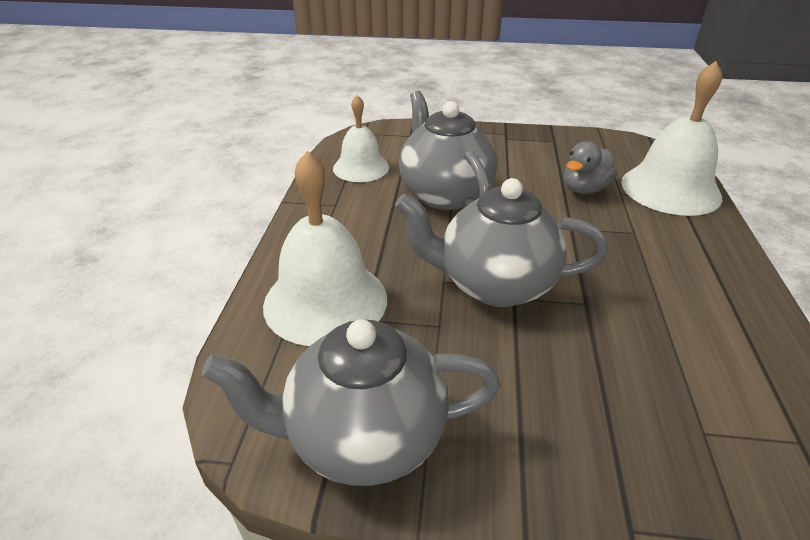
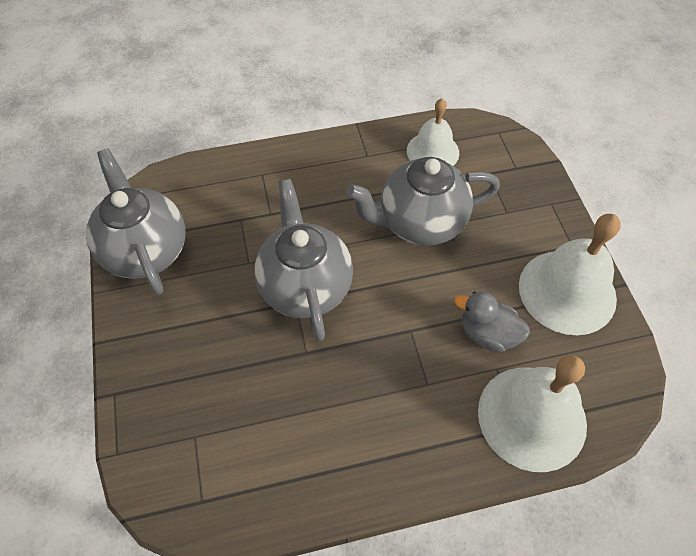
camera: 70 degrees right, 20 degrees up
(325, 301) = (250, 192): white bell -> white bell (567, 291)
(444, 194) = (419, 222): grey teapot -> grey teapot turned 150 degrees counterclockwise

